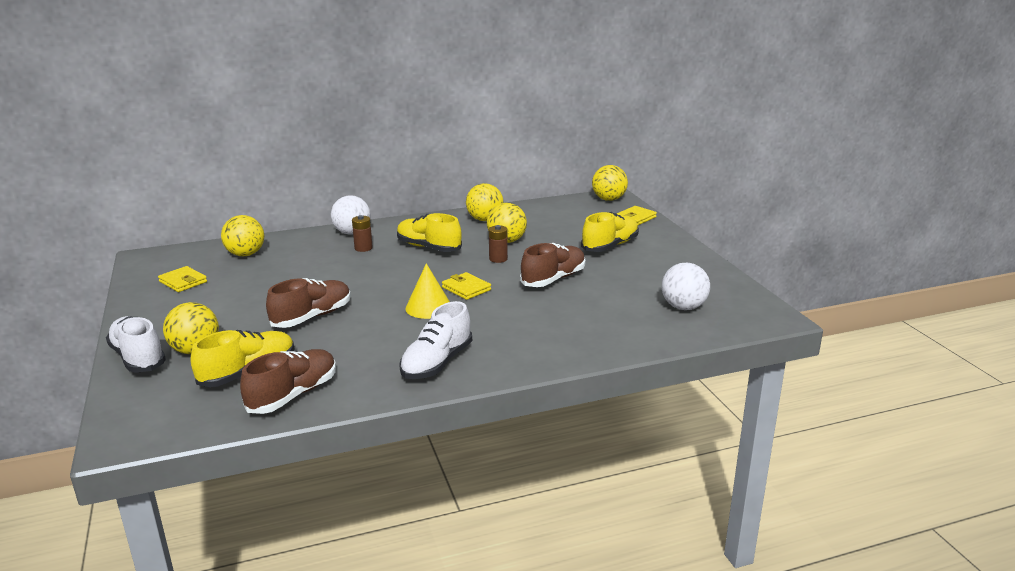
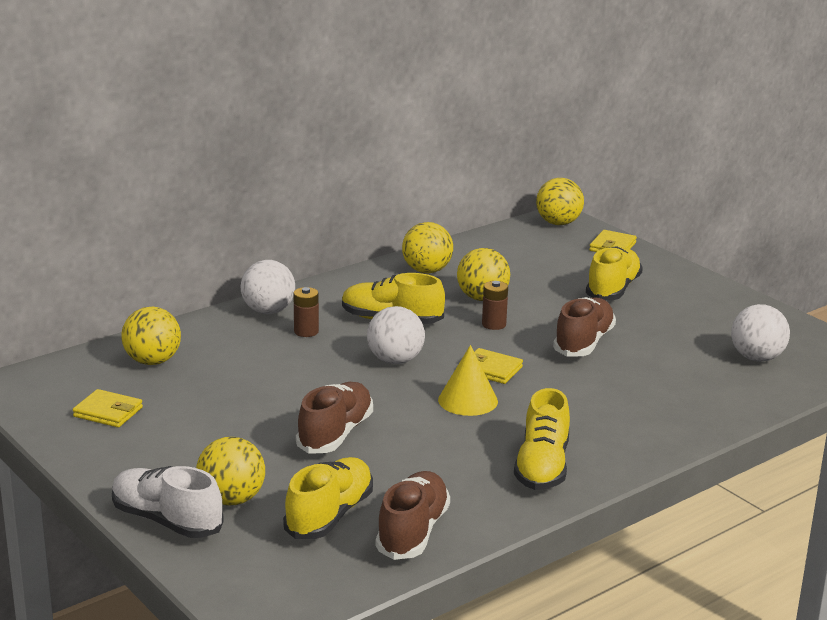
camera: 20 degrees left, 0 degrees up
(404, 274) = (395, 360): none -> white ball
(437, 363) = (542, 467): white shoe -> yellow shoe

